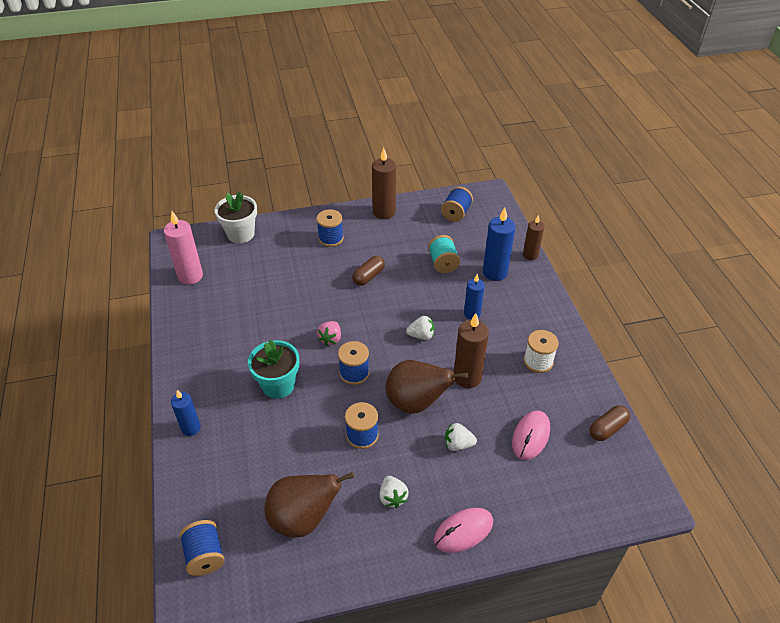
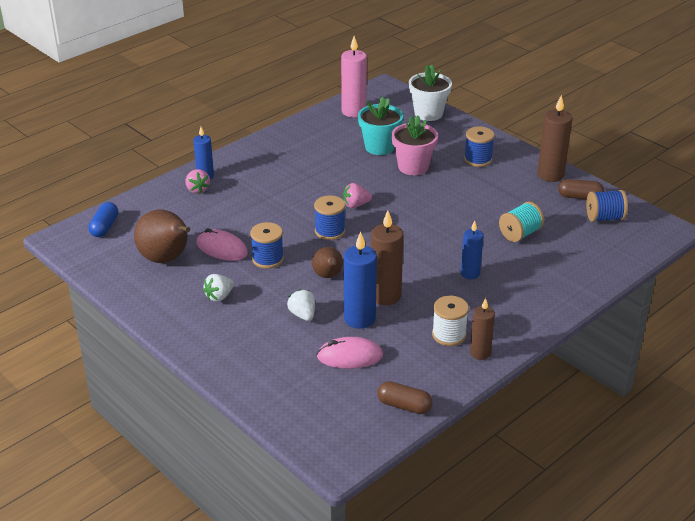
camera: 60 degrees right, 10 degrees down
(205, 555) = (105, 227): blue spool -> blue capsule
(208, 444) = (197, 189): none -> pink strawberry
(278, 385) = (281, 198): turquoise flower pot -> turquoise flower pot (379, 147)
(307, 279) = (413, 167): none -> pink flower pot
(368, 276) = (453, 197): brown capsule -> brown capsule (579, 197)
(416, 402) = (328, 276): brown pear -> brown pear, size x0.57
(421, 335) = (410, 252): white strawberry -> none
(463, 531) = (215, 346): pink mouse -> pink mouse (222, 248)
(494, 272) = (544, 270): blue candle -> blue candle (359, 319)
(530, 255) = (599, 286): brown candle -> brown candle (480, 353)

